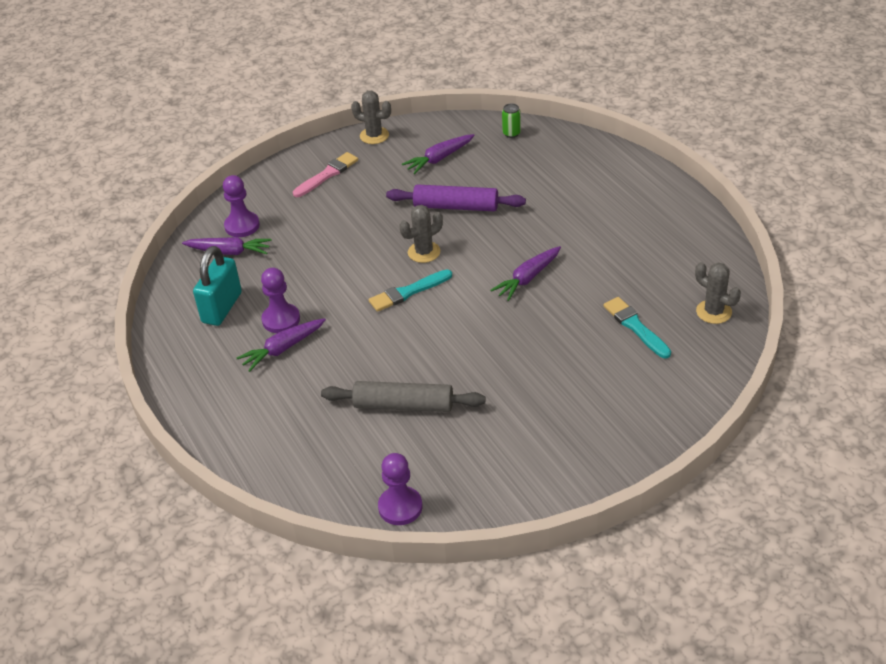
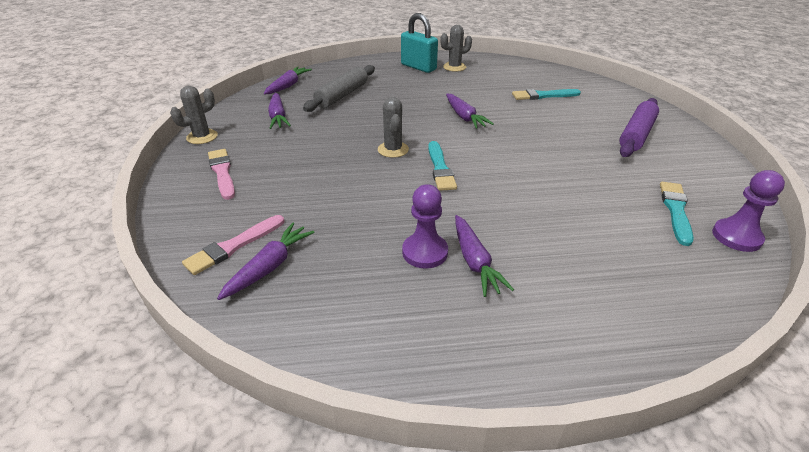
camera: 70 degrees left, 5 degrees down
(222, 307) = (368, 296): turquoise padlock -> turquoise padlock (418, 67)
(242, 226) = (234, 246): purple pawn -> pink brush
(403, 405) = (594, 204): grey rolling pin -> grey rolling pin (342, 95)
(423, 463) = (676, 211): none -> turquoise brush
(456, 207) = (349, 124): purple rolling pin -> purple rolling pin (636, 135)
(511, 133) = (288, 86): green can -> purple carrot
(714, 312) = (542, 73): grey cactus -> grey cactus (454, 67)

